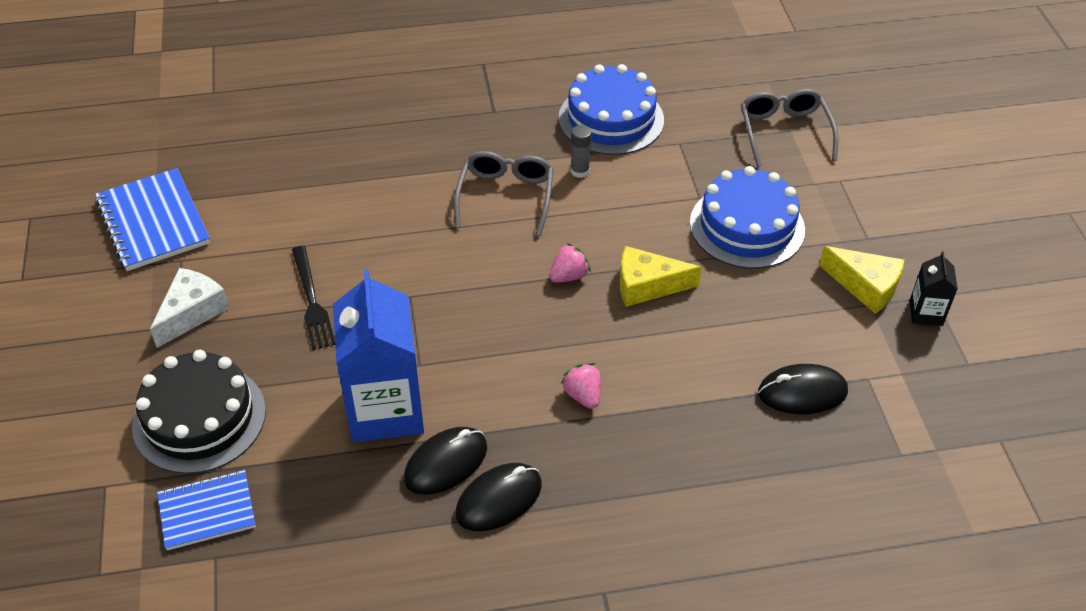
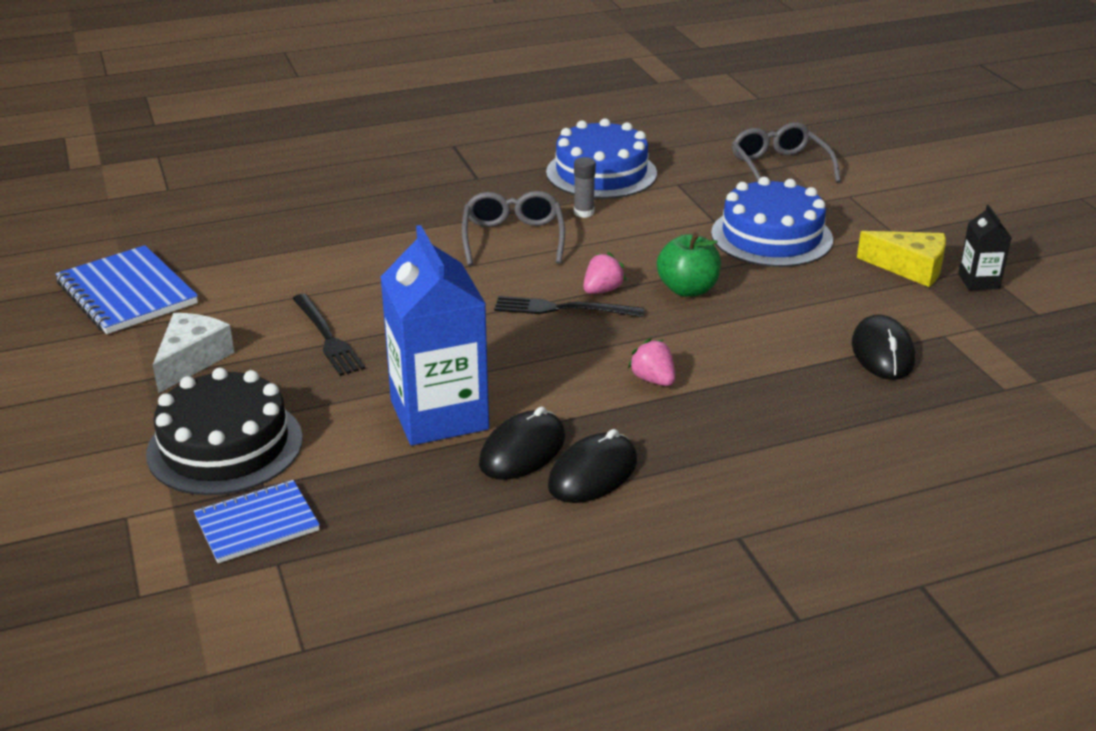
camera: 10 degrees left, 15 degrees down
(527, 294) = (563, 309): none -> black fork
(647, 285) = (687, 289): yellow cheese -> green apple
(802, 392) = (882, 353): black mouse -> black mouse turned 75 degrees counterclockwise

